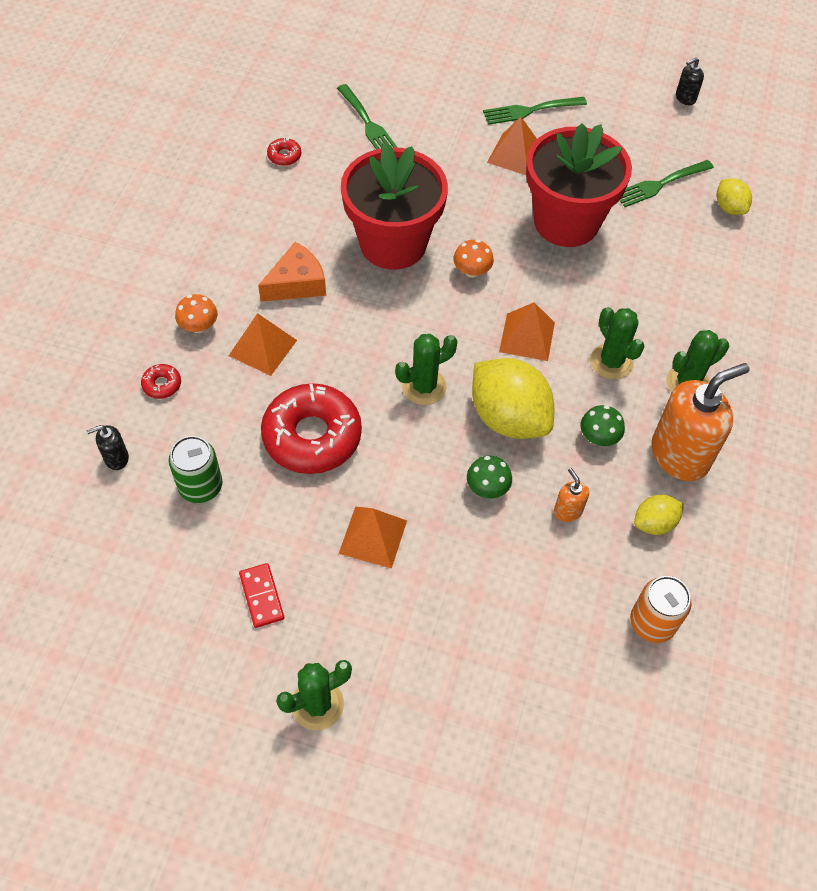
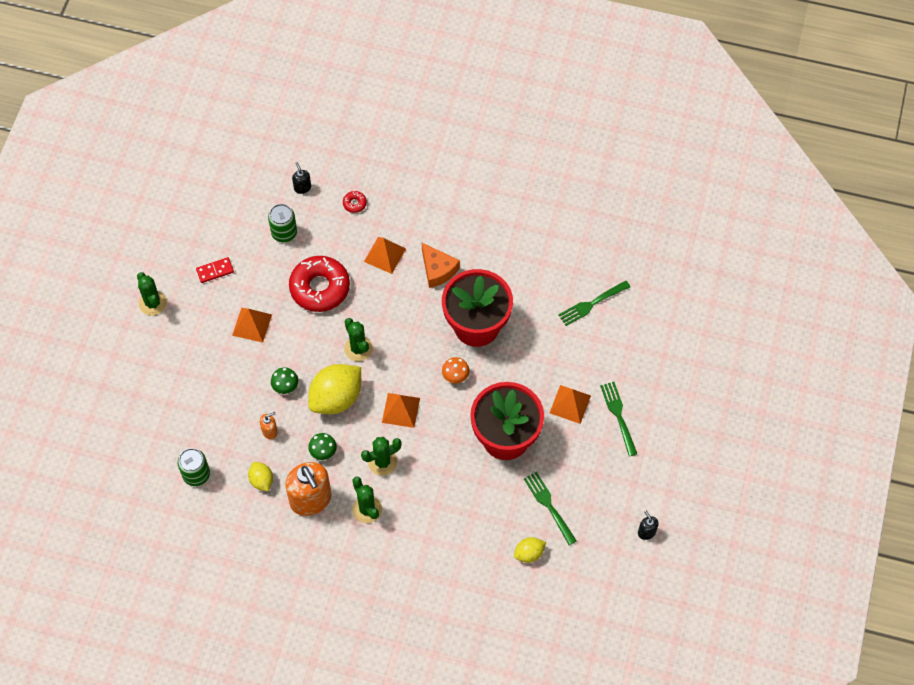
camera: 90 degrees right, 5 degrees up
(199, 326) = (400, 218): orange mushroom -> none
(284, 156) = (553, 252): red donut -> none
(652, 623) = (196, 474): orange can -> green can

